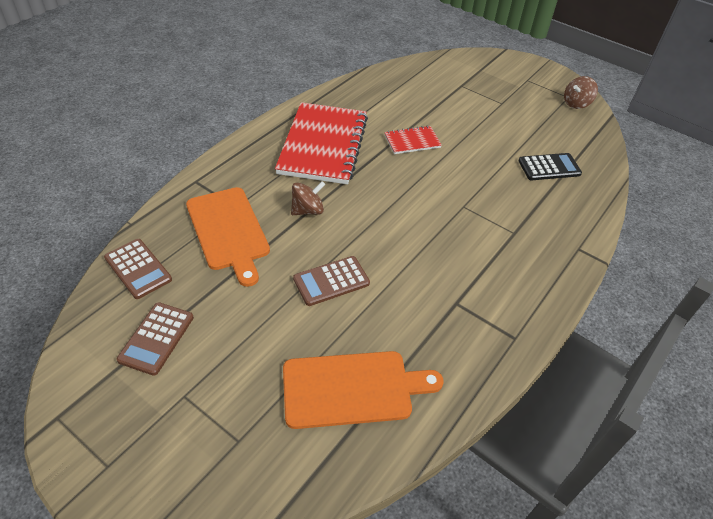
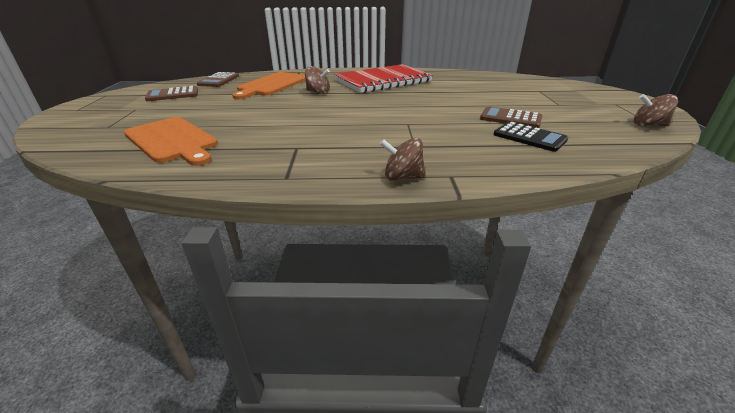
camera: 55 degrees right, 15 degrees down
(331, 281) = (265, 112): brown calculator -> brown calculator (510, 118)
(412, 141) = (440, 95): red notebook -> none
(563, 273) = (402, 177): none -> brown spinning top

